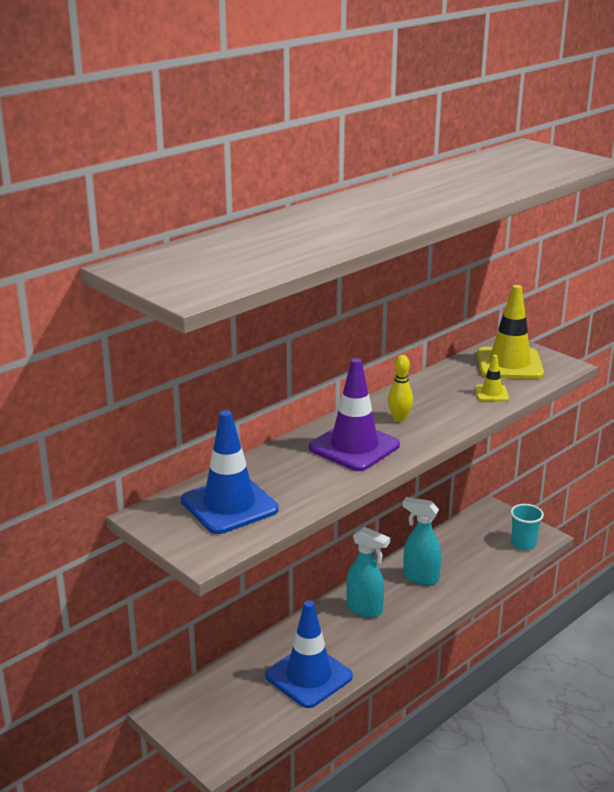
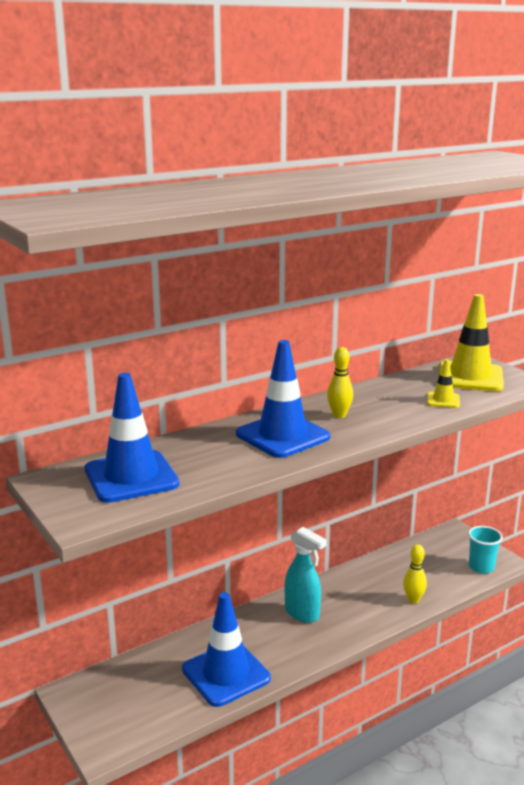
camera: 10 degrees right, 5 degrees down
(354, 447) = (282, 436): purple traffic cone -> blue traffic cone
(420, 578) = (367, 589): turquoise spray bottle -> none
(466, 584) = (413, 600): none -> yellow bowling pin

